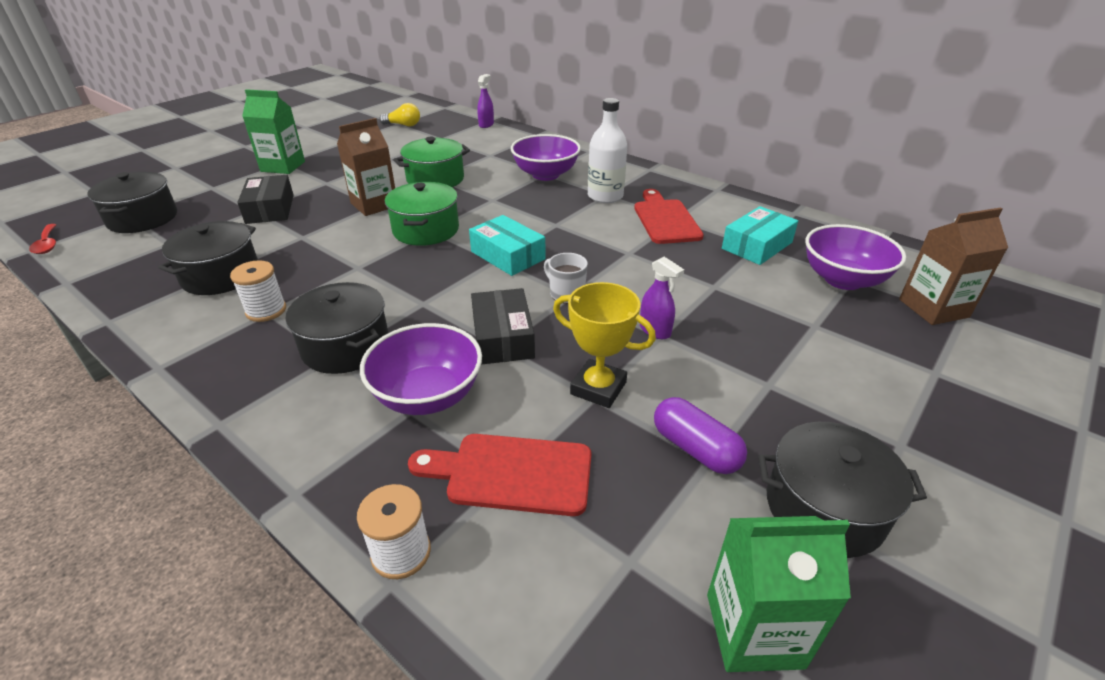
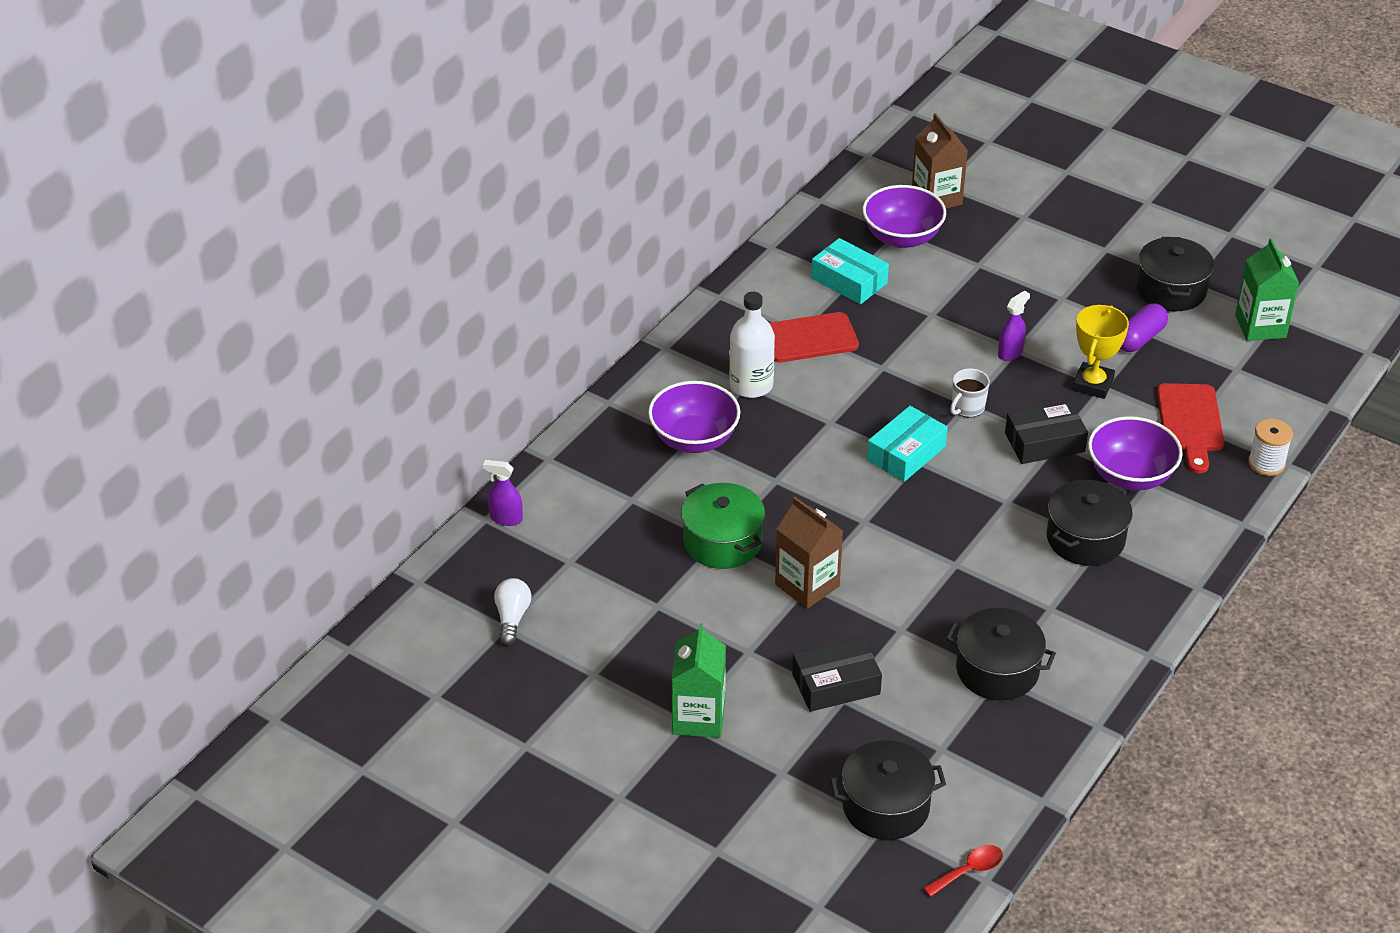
camera: 95 degrees left, 5 degrees up
(266, 310) = (1048, 610): white spool -> none
(403, 125) = (512, 618): yellow light bulb -> white light bulb
(426, 230) = (863, 525): green pot -> none

